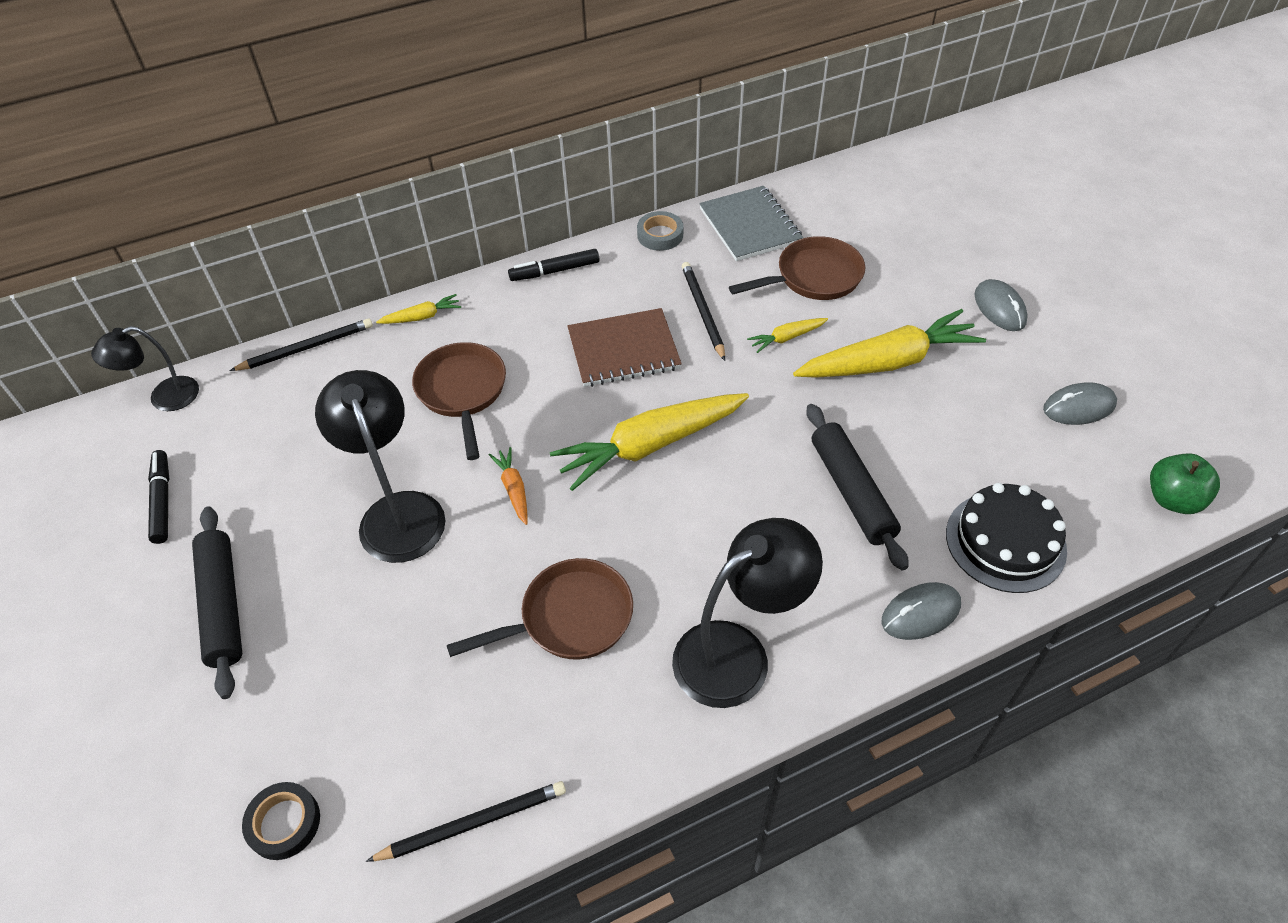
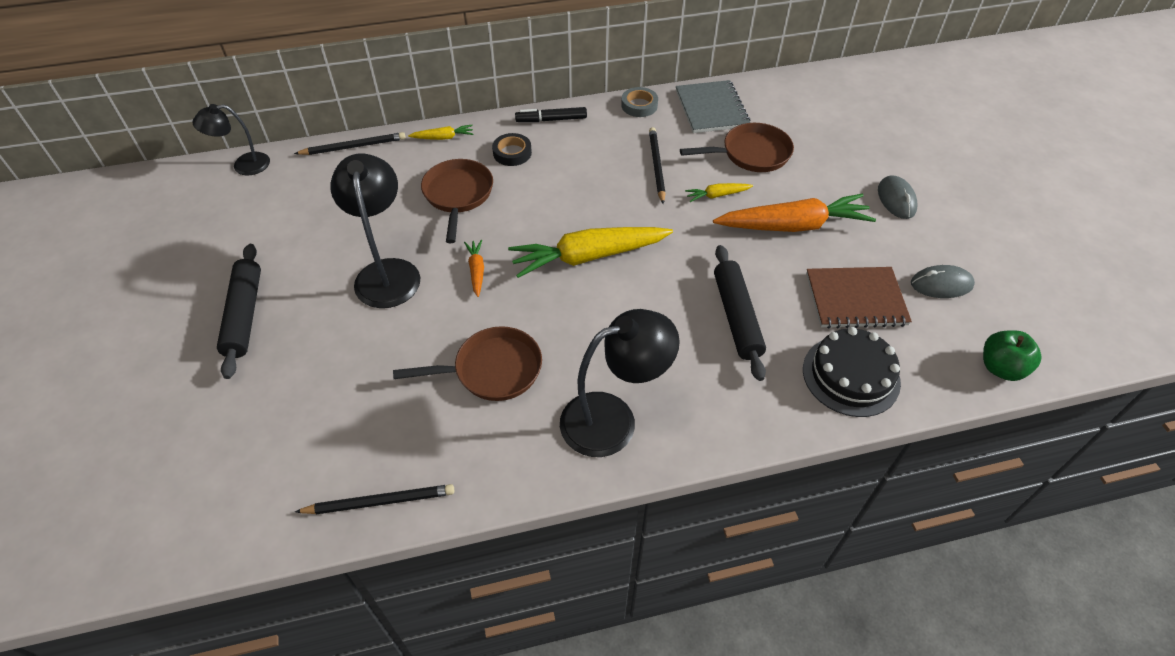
camera: 10 degrees right, 0 degrees up
(162, 501) = (222, 236): black marker -> none
(284, 823) = (245, 474): black tape -> black tape (512, 153)
(623, 350) = (587, 184): brown notebook -> brown notebook (855, 299)
(888, 362) = (793, 225): yellow carrot -> orange carrot
(920, 613) = (766, 416): grey mouse -> none

